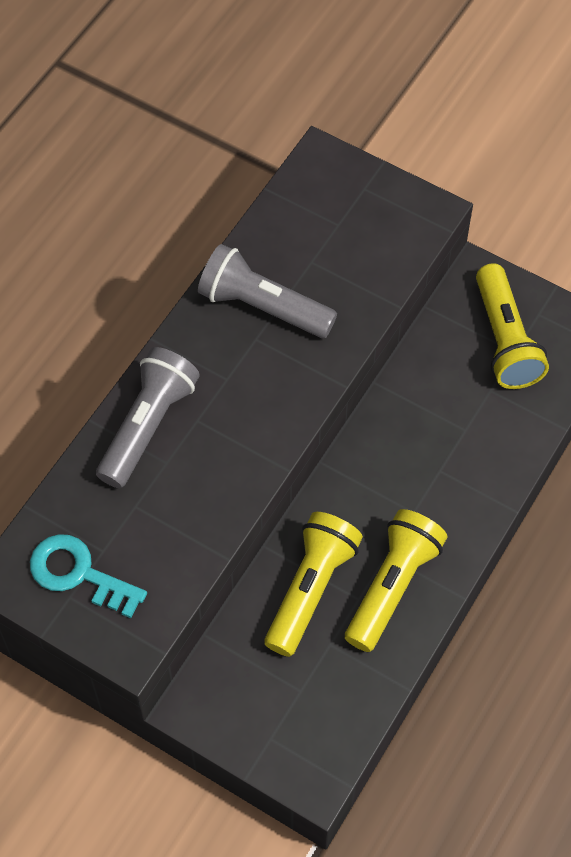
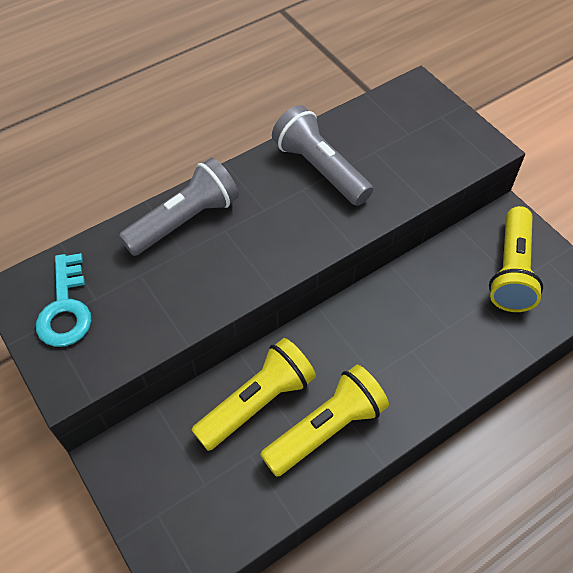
camera: 25 degrees right, 5 degrees down
(78, 573) = (65, 308): turquoise key -> turquoise key turned 150 degrees counterclockwise

